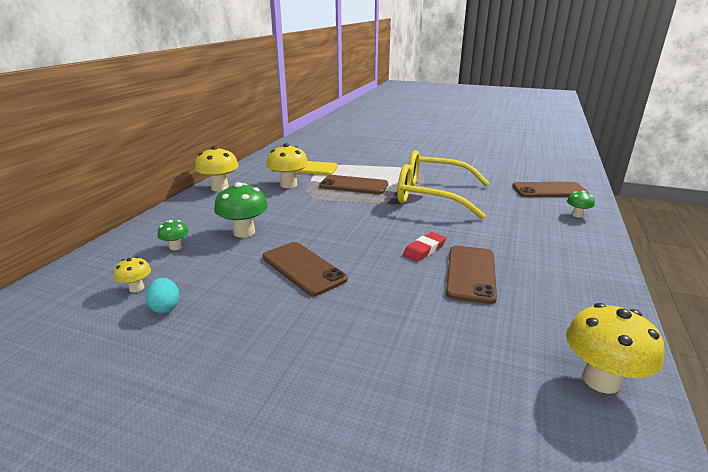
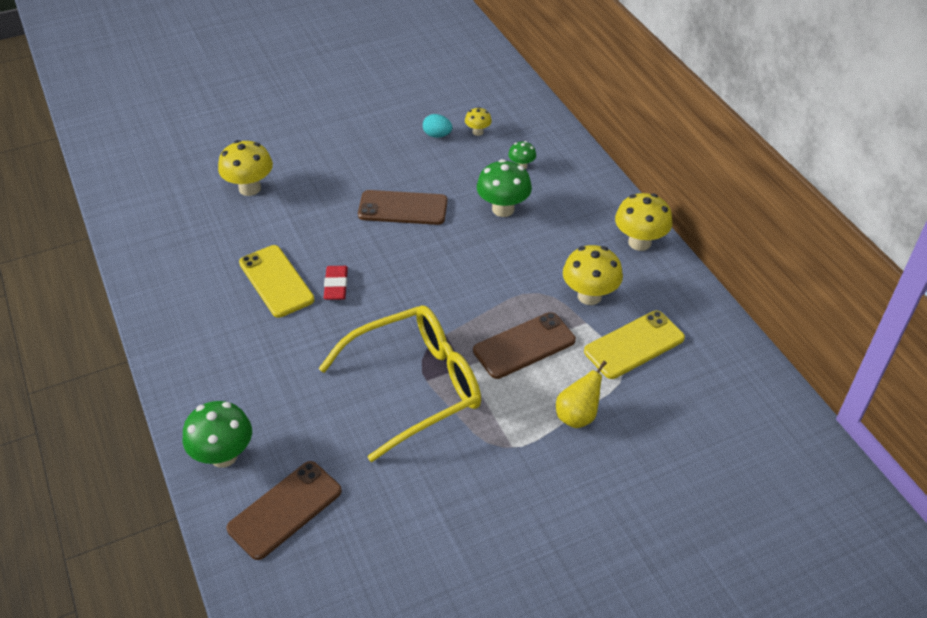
camera: 135 degrees right, 20 degrees up
(370, 165) = (577, 416): none -> yellow pear
(471, 273) = (276, 281): brown phone -> yellow phone
(577, 215) = (223, 455): green mushroom -> green mushroom, size x1.87
(601, 380) = (148, 242): yellow mushroom -> yellow mushroom (250, 188)

